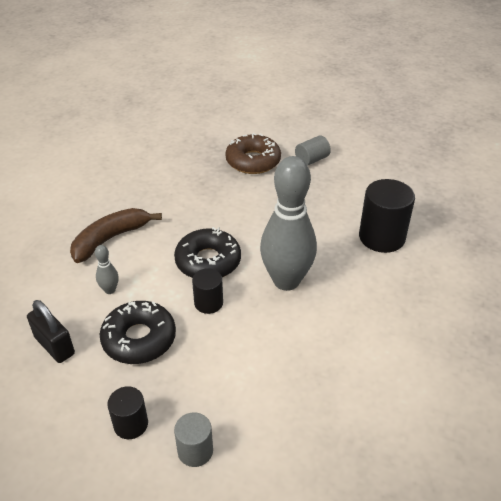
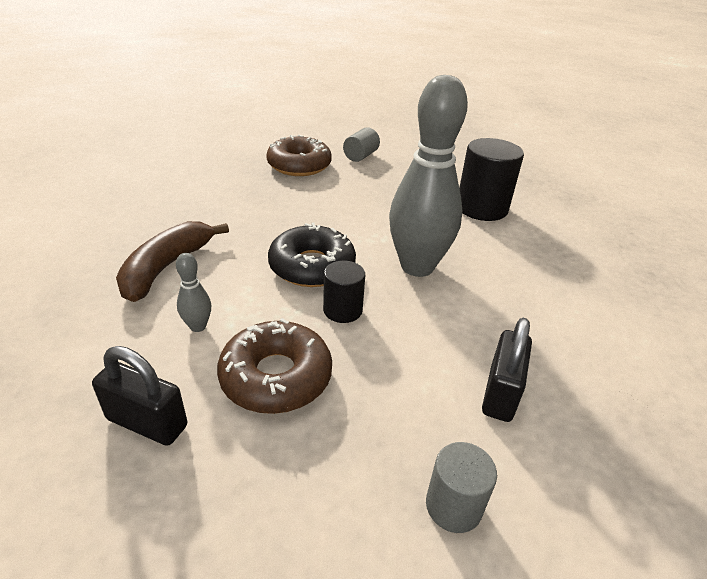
camera: 25 degrees left, 5 degrees down
(131, 424) = (335, 501): black cylinder -> none
(139, 339) = (276, 377): black donut -> brown donut
(276, 394) = (500, 393): none -> black padlock

